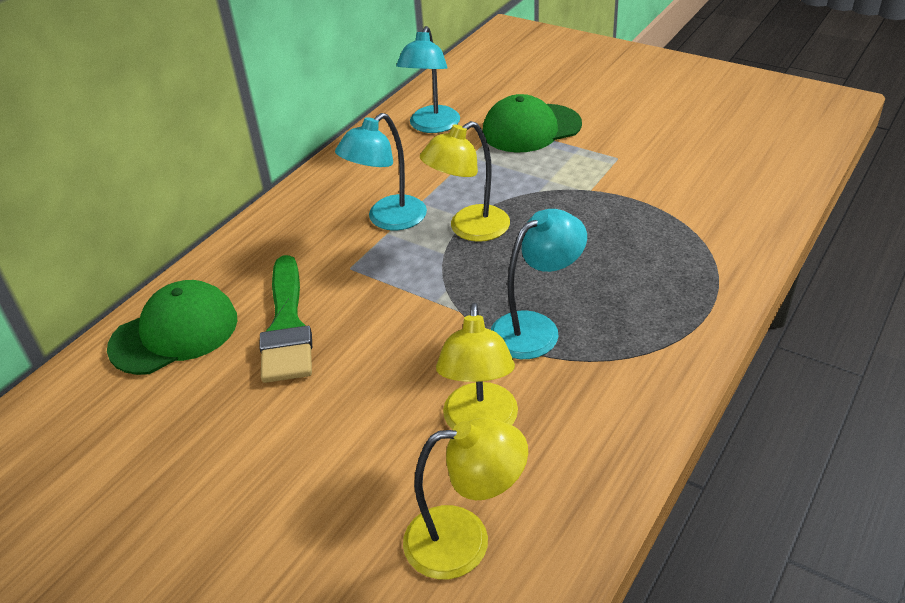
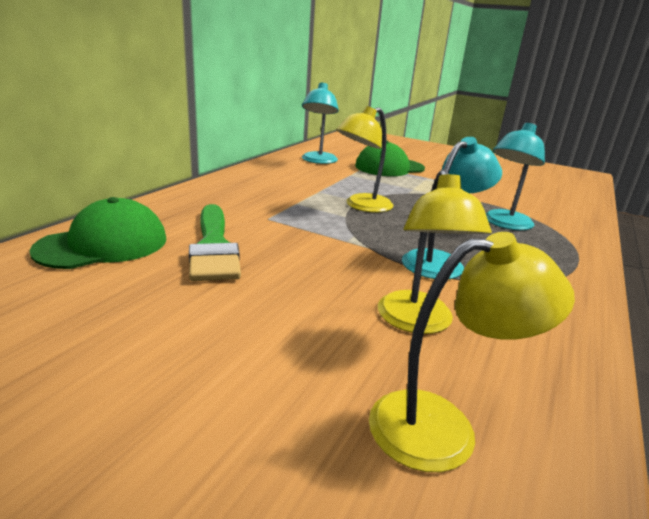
camera: 10 degrees left, 15 degrees down
(388, 220) = (295, 197): turquoise lamp -> turquoise lamp (504, 224)

